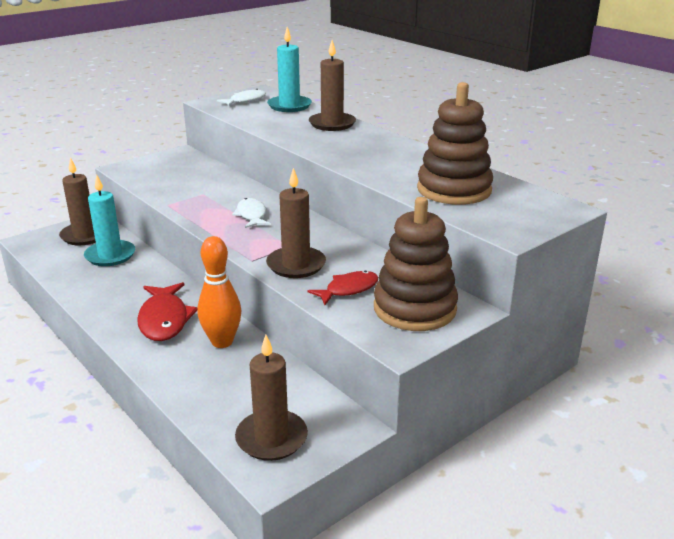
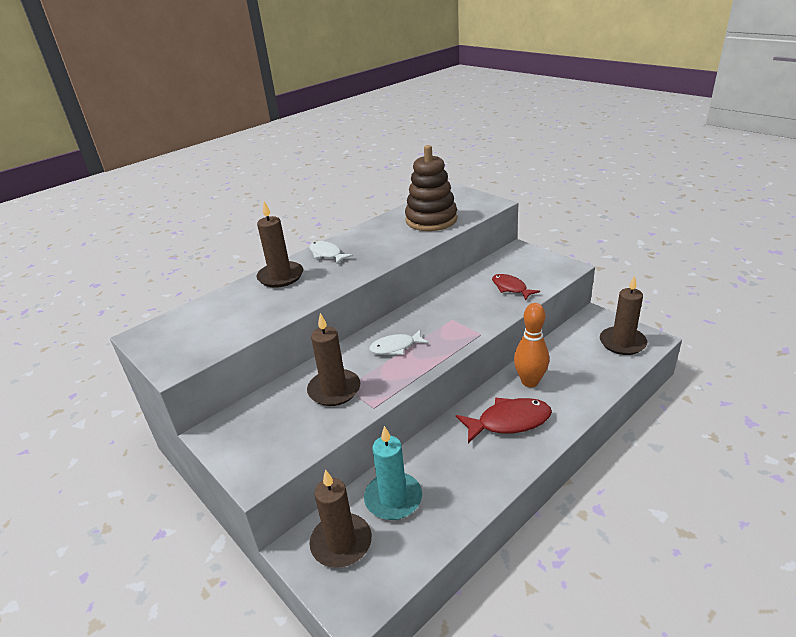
camera: 90 degrees left, 5 degrees up
(245, 101) = (181, 339): white fish -> white fish (327, 254)
(289, 106) = (214, 307): turquoise candle -> none
(296, 265) = (483, 312): brown candle -> brown candle (334, 390)
(414, 308) = (525, 264): brown stacking toy -> none

